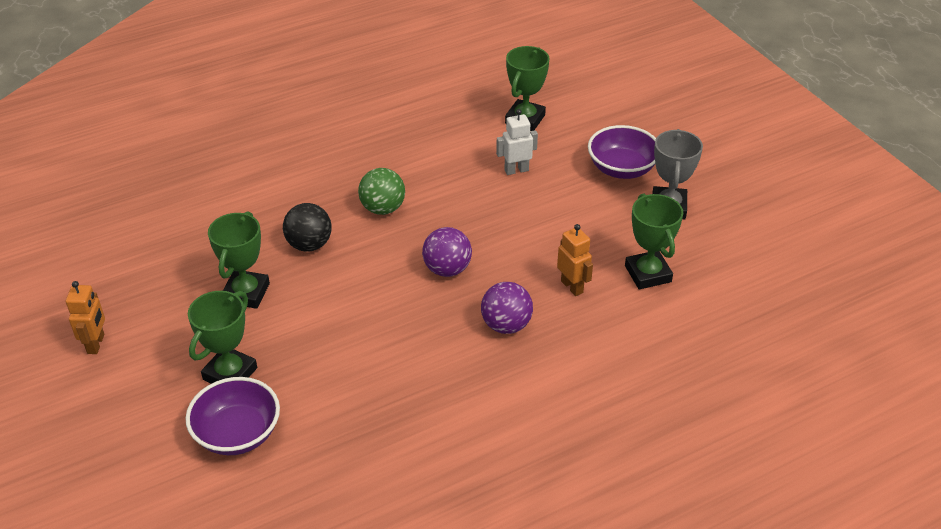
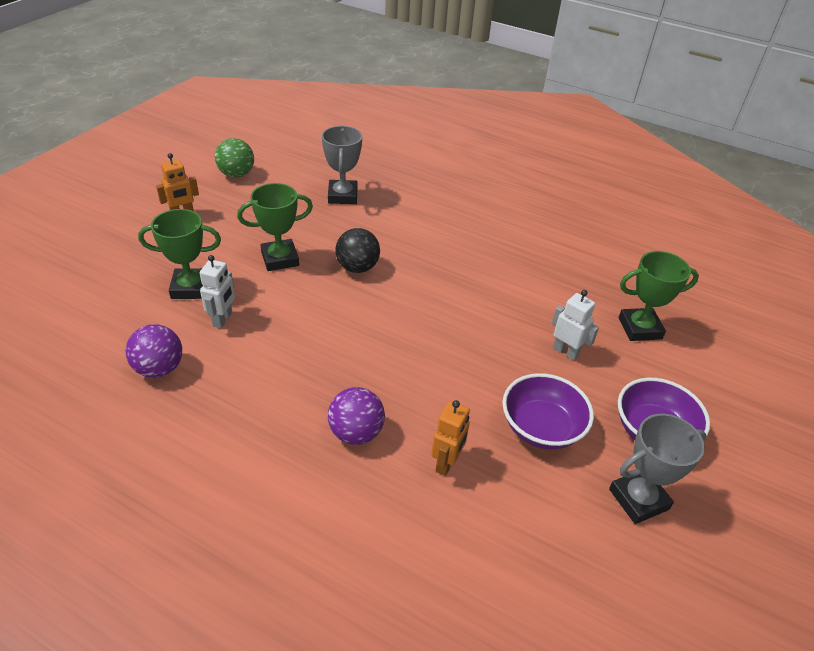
camera: 55 degrees right, 0 degrees up
(188, 210) = (342, 196): none -> grey trophy
(237, 434) = (130, 319): purple bowl -> purple bowl (541, 428)
(299, 364) = (223, 319): none -> white robot
(383, 208) = (434, 289): green ball -> green ball (236, 174)
(447, 269) = (396, 360): purple ball -> purple ball (159, 368)
(648, 274) = (519, 523): green trophy -> none

